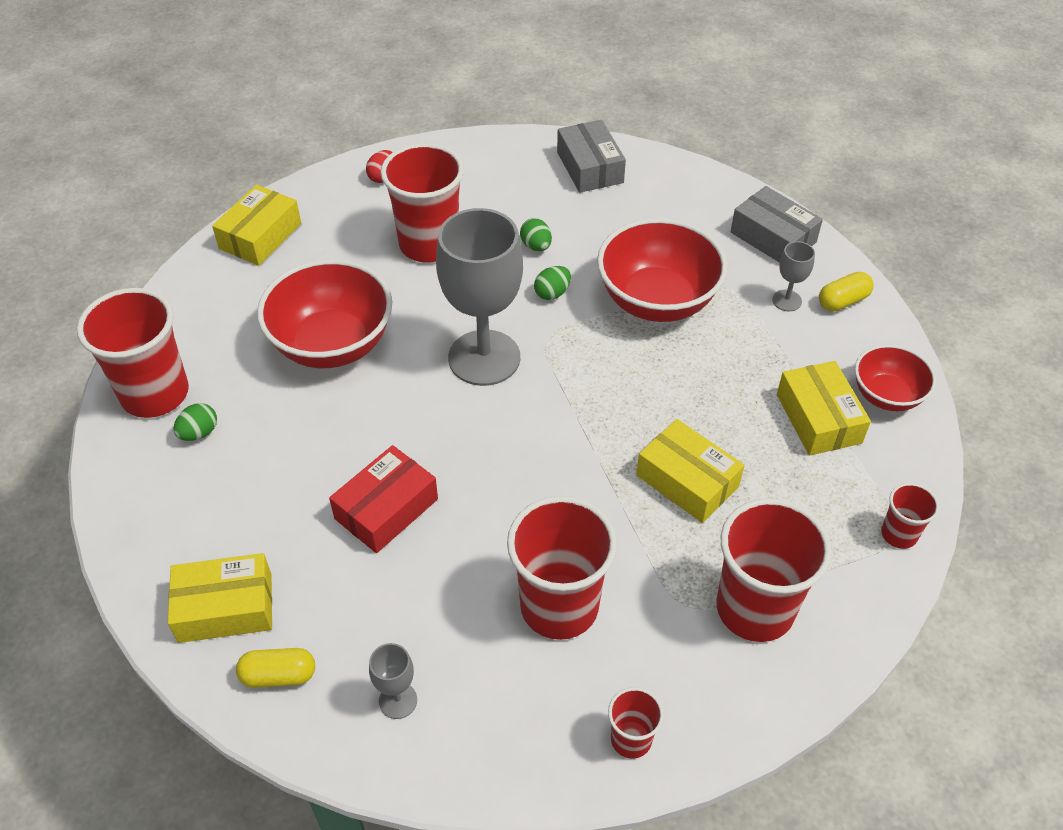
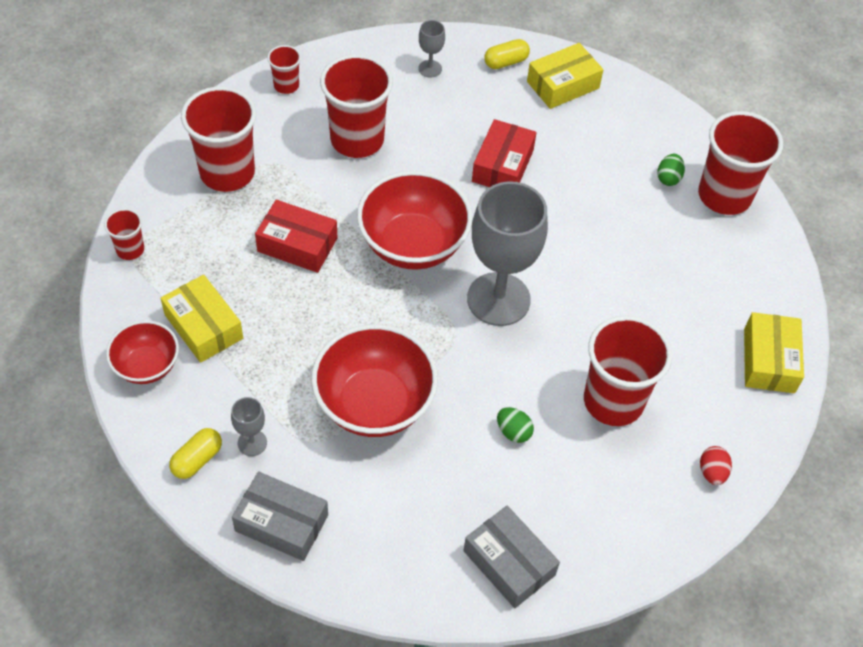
camera: 155 degrees right, 5 degrees up
(332, 344) = (626, 274): red bowl -> red bowl (413, 245)
(552, 293) = (472, 381): green egg -> none
(687, 481) = (297, 245): yellow box -> red box

